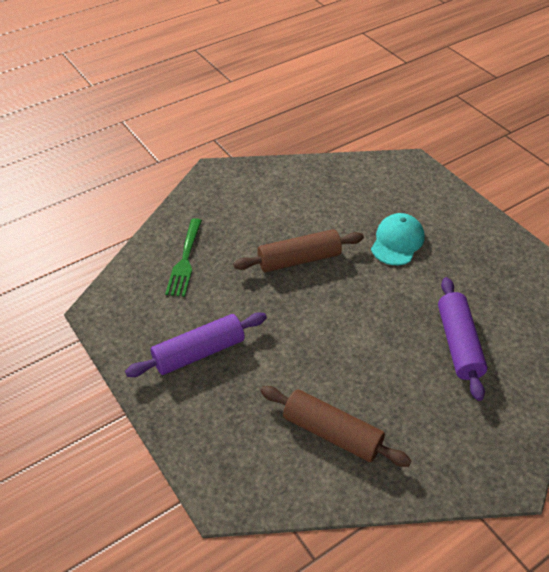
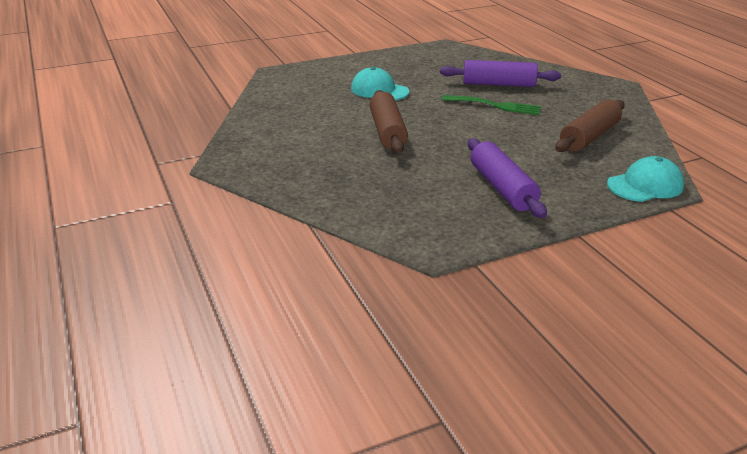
camera: 80 degrees left, 15 degrees down
(185, 259) = (366, 189): green fork -> green fork (494, 105)
(221, 479) = (645, 185): none -> turquoise cap

